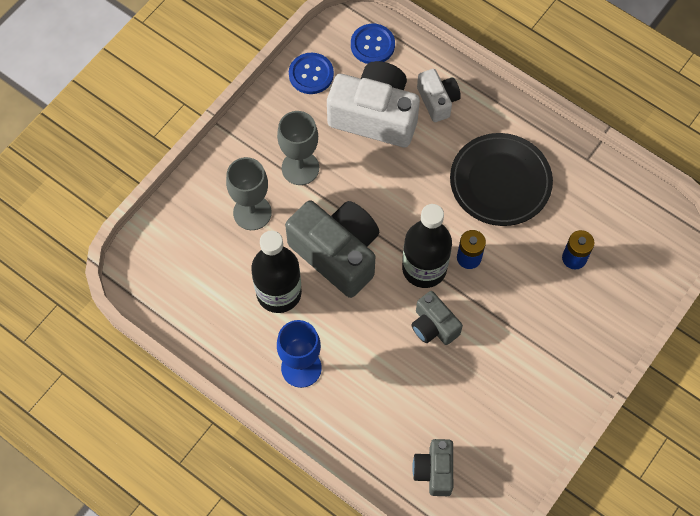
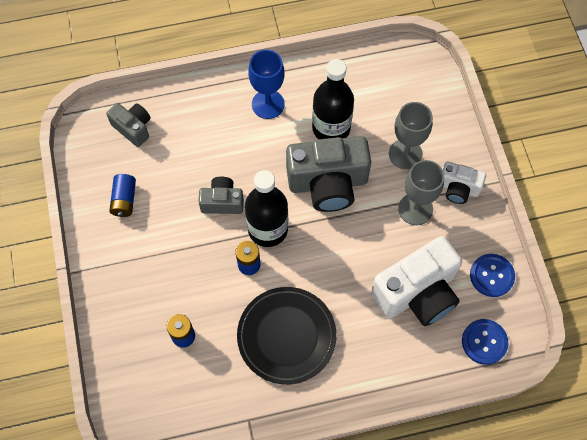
camera: 130 degrees right, 0 degrees up
(437, 101) = (393, 349): white camera -> white camera (458, 188)
(509, 412) = (124, 200): none -> blue battery

